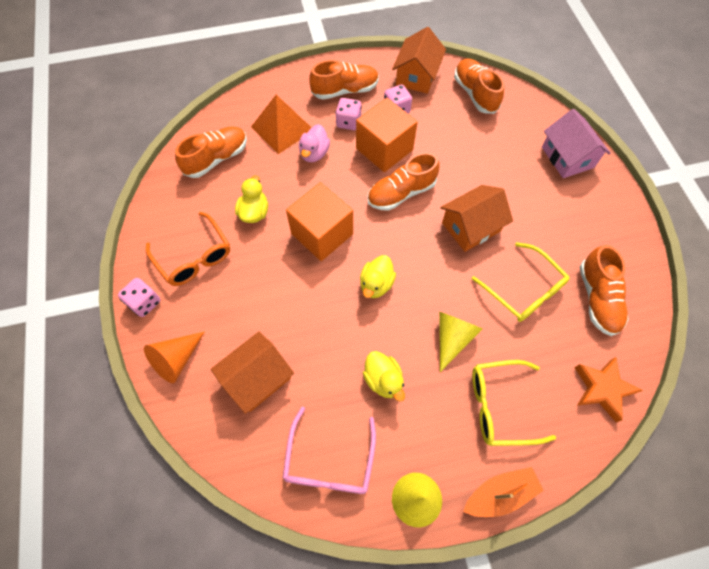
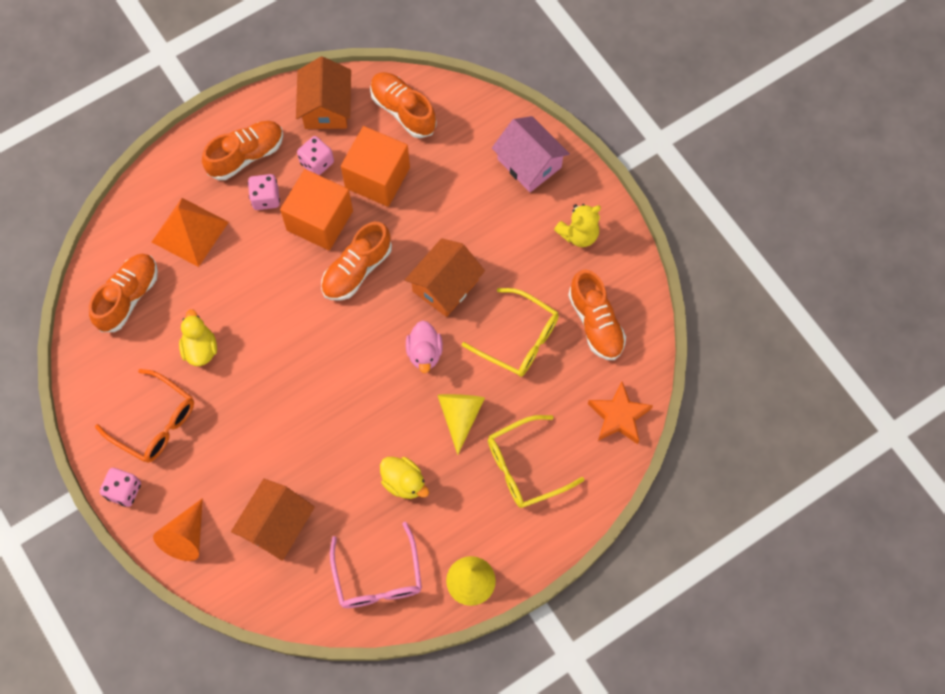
camera: 20 degrees left, 5 degrees up
(314, 153) = (240, 252): pink duck -> pink duck (424, 353)
(322, 234) = (286, 348): orange cube -> orange cube (377, 178)
(376, 284) = (364, 385): yellow duck -> none
(500, 494) = (545, 548): orange boat -> none
(597, 222) = (578, 234): none -> yellow teddy bear

